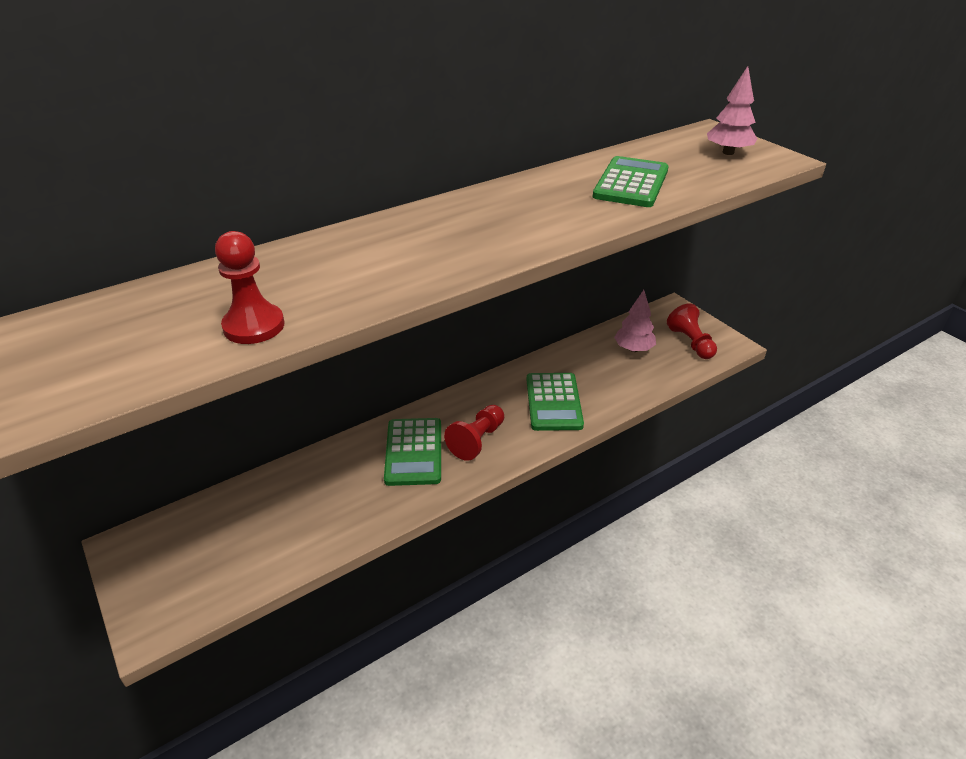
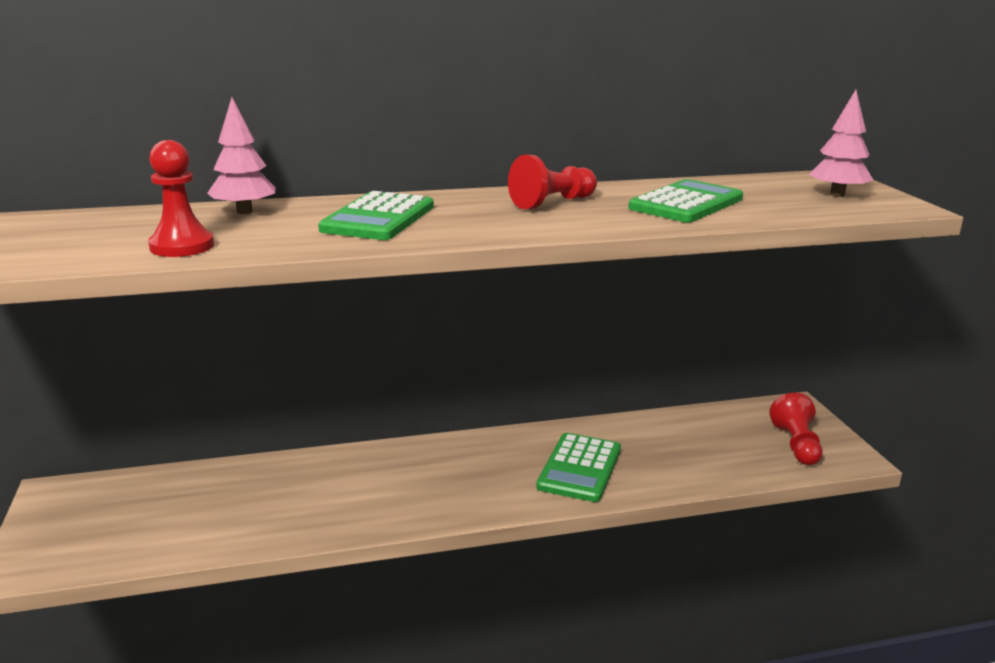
camera: 20 degrees right, 15 degrees down
(414, 452) = (388, 480): green calculator -> green calculator (378, 218)
(477, 440) = (465, 485): red pawn -> red pawn (552, 203)
(633, 349) = (715, 437): pink tree -> pink tree (244, 211)

